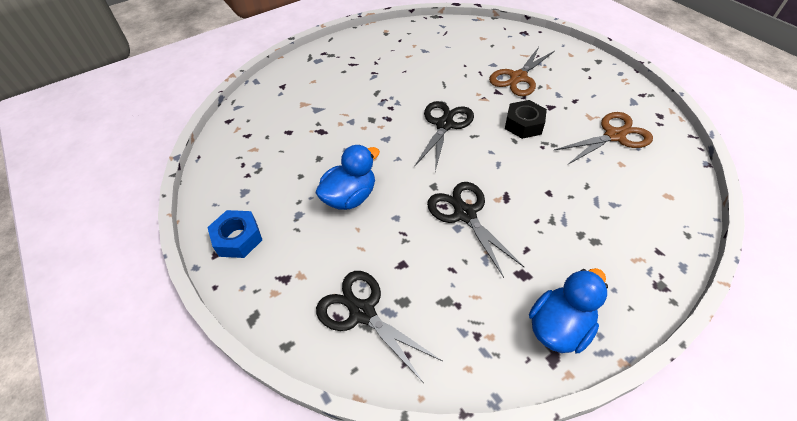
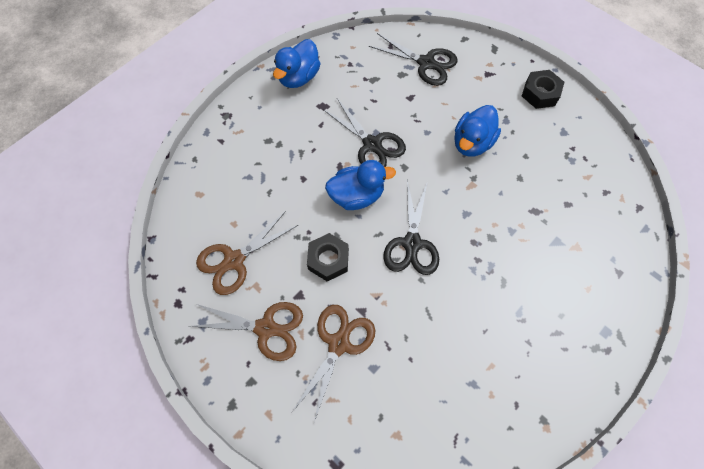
camera: 165 degrees right, 15 degrees up
(238, 238) = (540, 93): blue nut -> black nut
(490, 168) = (357, 195): none -> blue duck
(578, 92) = (266, 328): none -> brown scissors

